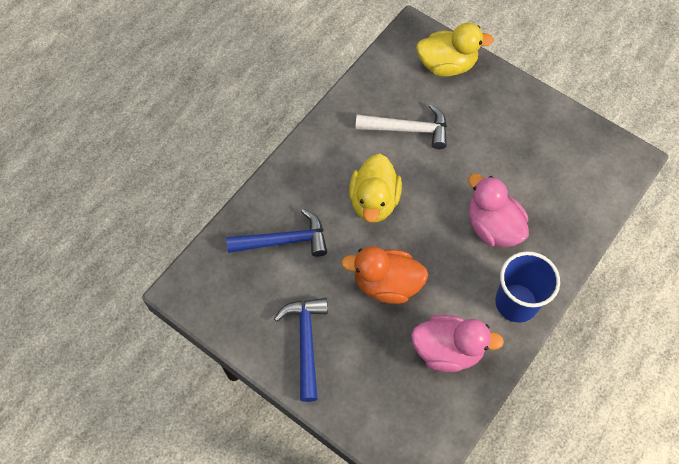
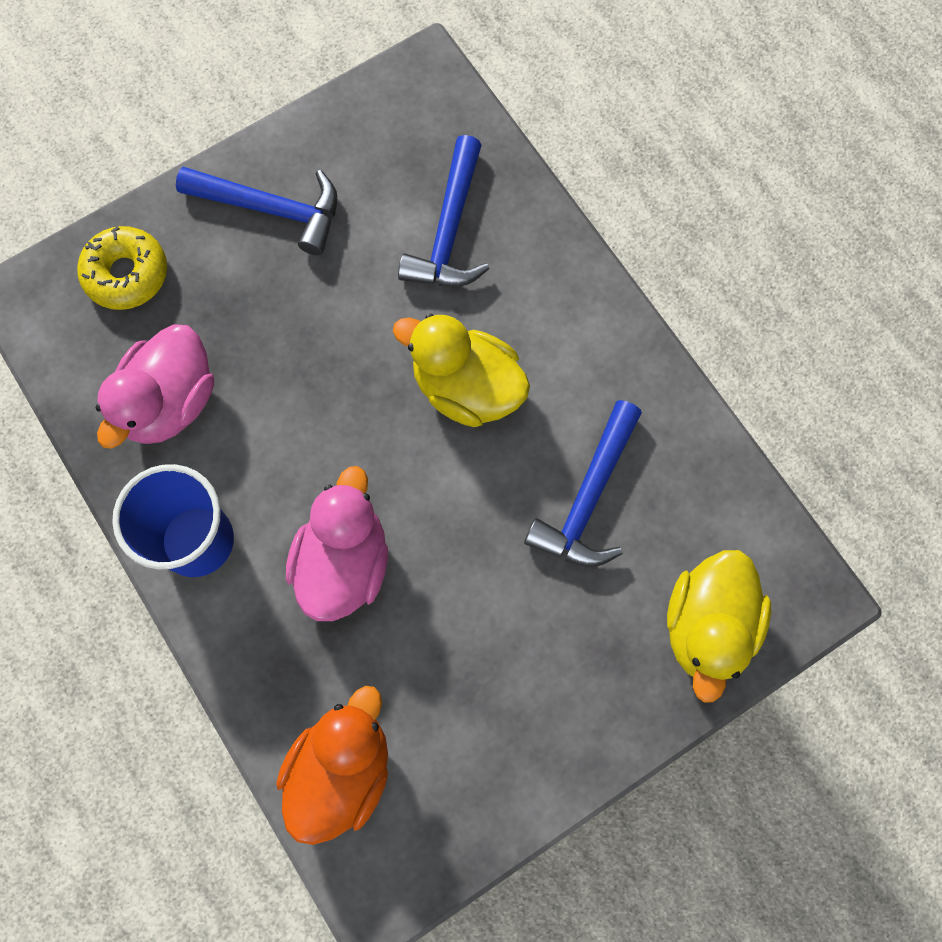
camera: 110 degrees right, 10 degrees up
(380, 411) = (126, 274): none -> yellow donut
(386, 284) = (314, 353): orange duck -> orange duck (341, 769)
(408, 129) = (588, 497): white hammer -> blue hammer
(492, 227) = (343, 562): pink duck -> pink duck turned 60 degrees counterclockwise

